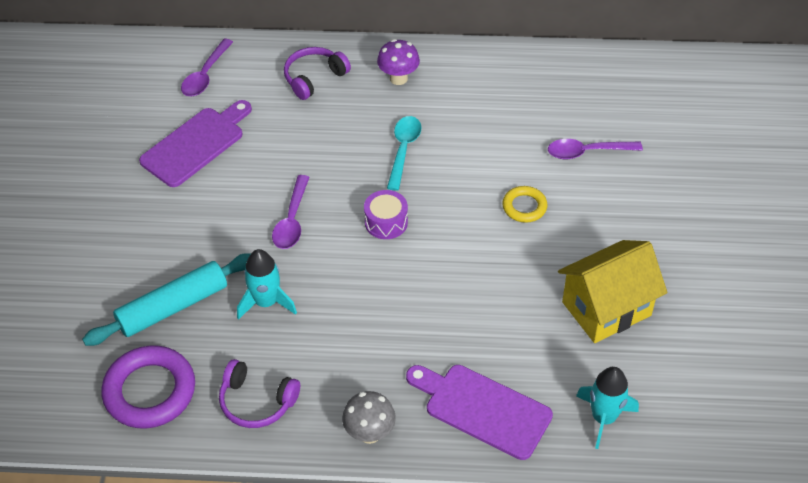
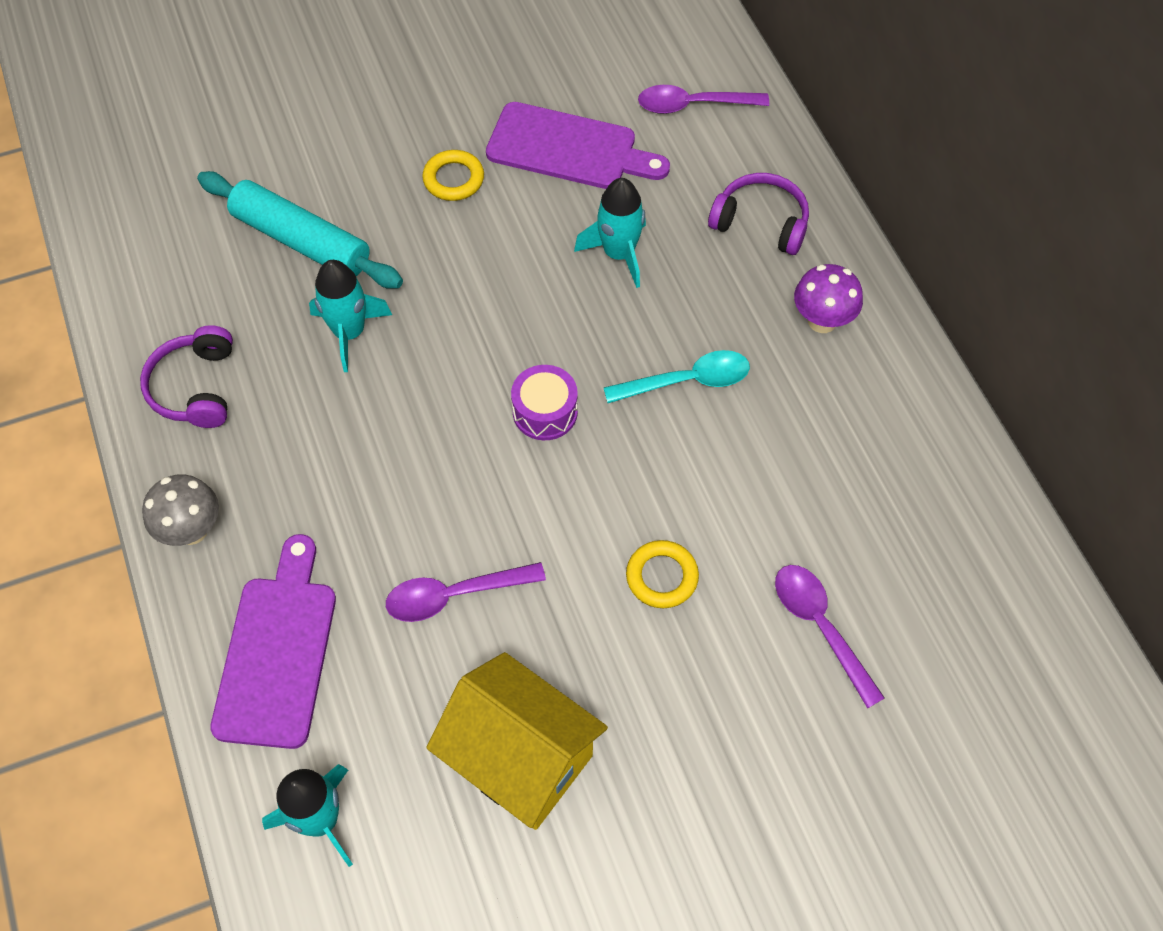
camera: 65 degrees right, 10 degrees up
(150, 391) = (171, 274): purple ring -> none
(179, 209) = (453, 179): none -> yellow ring
(292, 220) = (495, 304): purple spoon -> purple spoon (454, 595)
(293, 149) = (618, 253): none -> turquoise rocket

